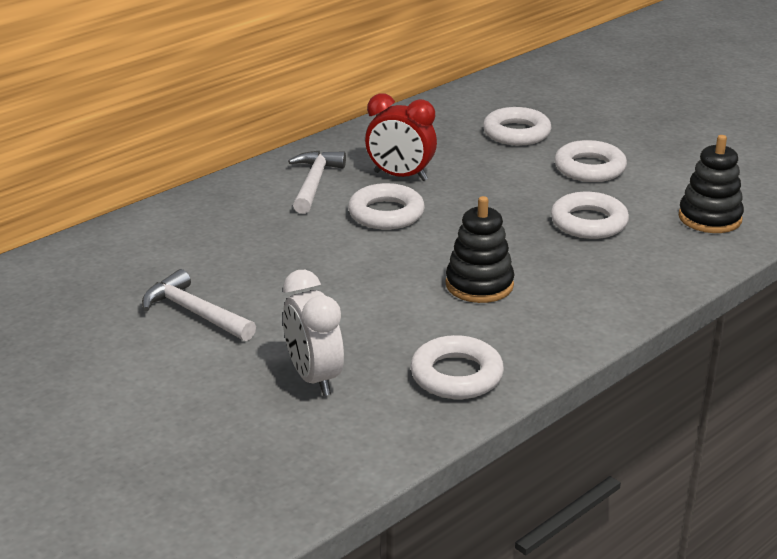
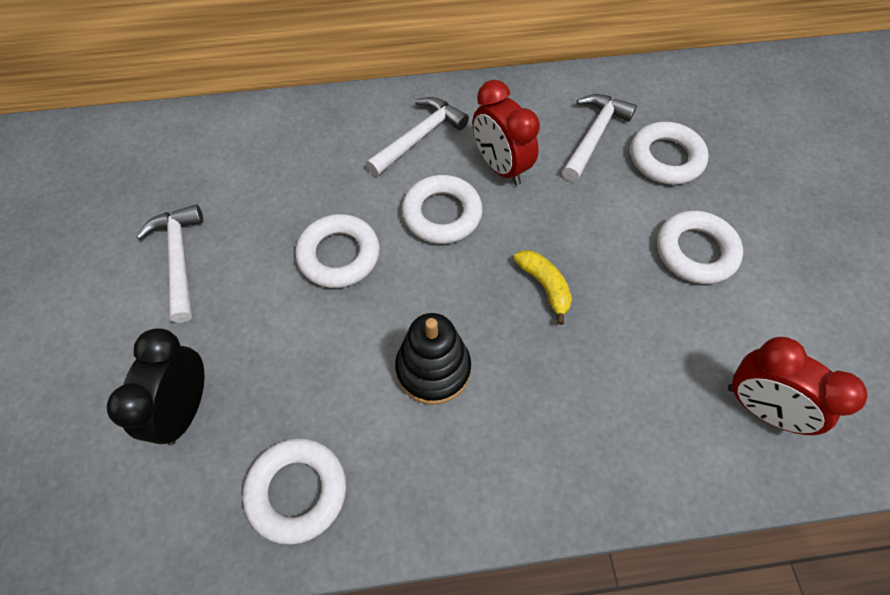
camera: 35 degrees right, 30 degrees up
(314, 378) = (185, 409): white clock -> black clock
(451, 139) = (594, 136): none -> white hammer
(508, 219) = (545, 286): none -> yellow banana
(589, 222) = (621, 337): white ring -> white ring (339, 255)
(710, 218) = (761, 408): black stacking toy -> red clock

